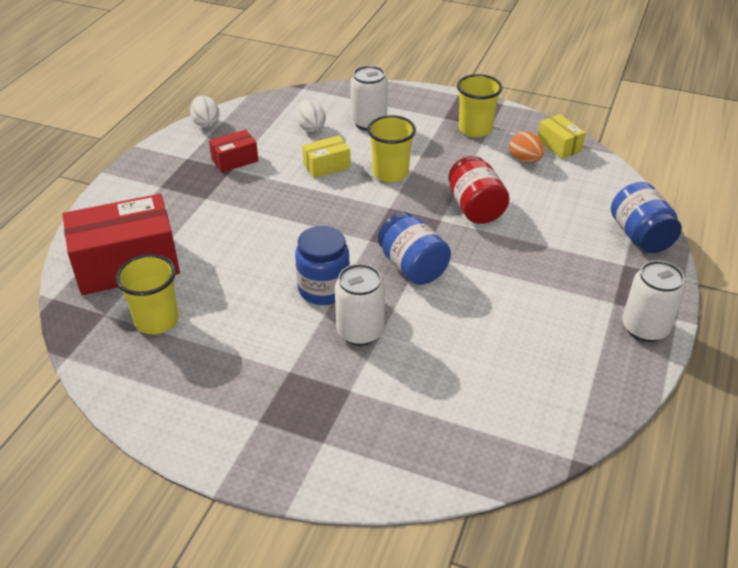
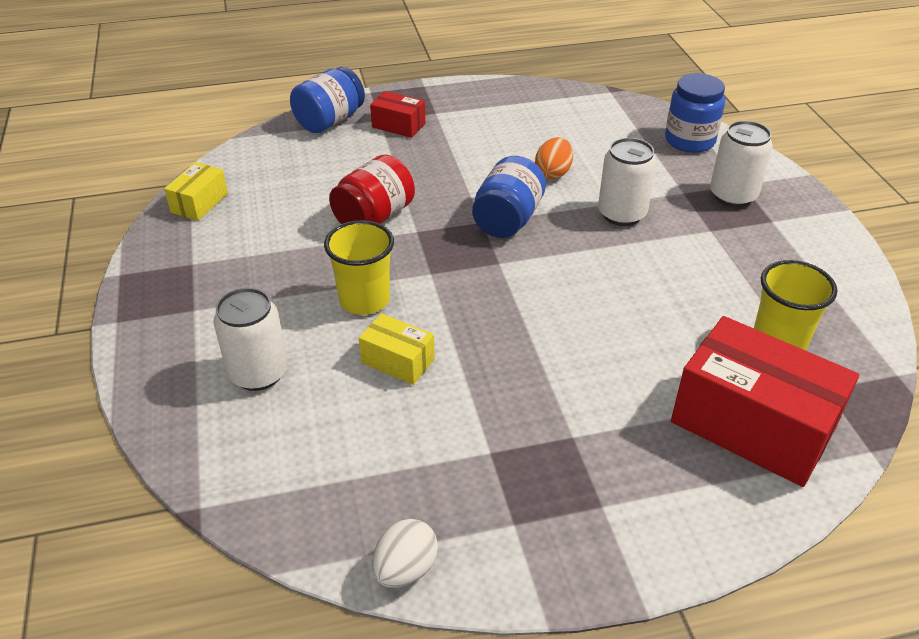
camera: 125 degrees left, 0 degrees up
(235, 160) = (468, 462): red box -> red box (398, 125)
(311, 127) = (317, 427): white egg -> none
(323, 289) = (600, 258): blue jar -> blue jar (689, 141)
(475, 129) = (206, 273): yellow cup -> none
(525, 160) = (250, 215): orange egg -> orange egg (553, 173)
(645, 328) = (450, 94): white can -> white can (733, 196)

